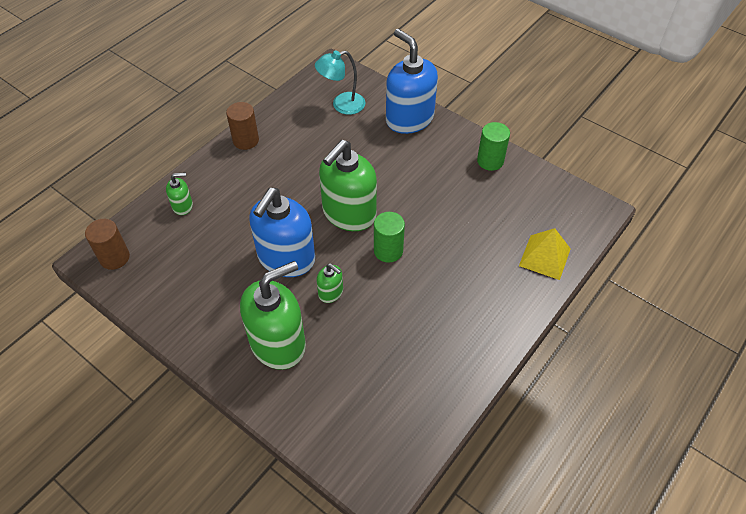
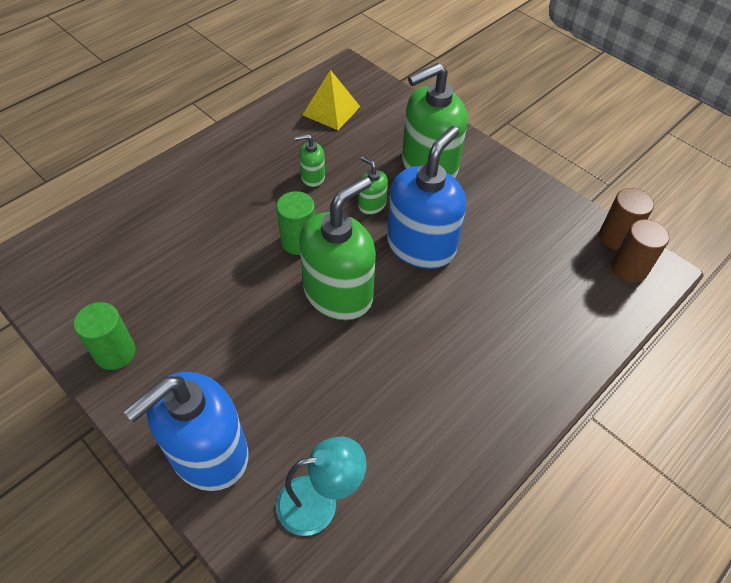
camera: 175 degrees left, 0 degrees up
(183, 206) = (563, 329): green soap dispenser -> green soap dispenser (312, 177)
(246, 140) = (488, 438): brown cylinder -> brown cylinder (616, 237)
(409, 119) = (208, 453): blue soap dispenser -> blue soap dispenser turned 75 degrees clockwise
(544, 257) = (119, 215): yellow pyramid -> yellow pyramid (331, 110)

